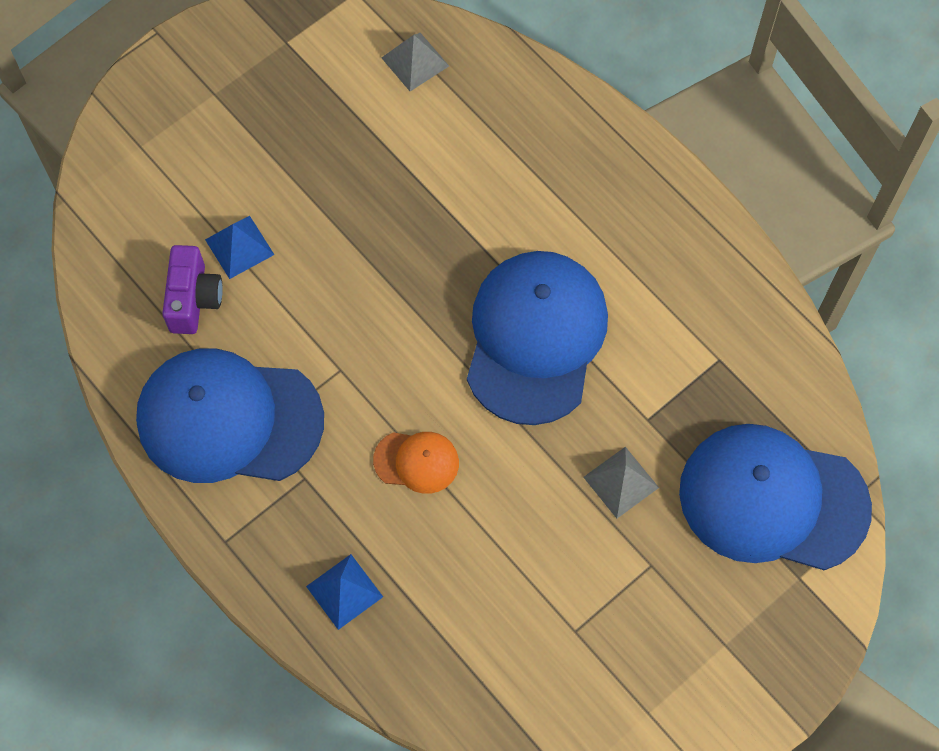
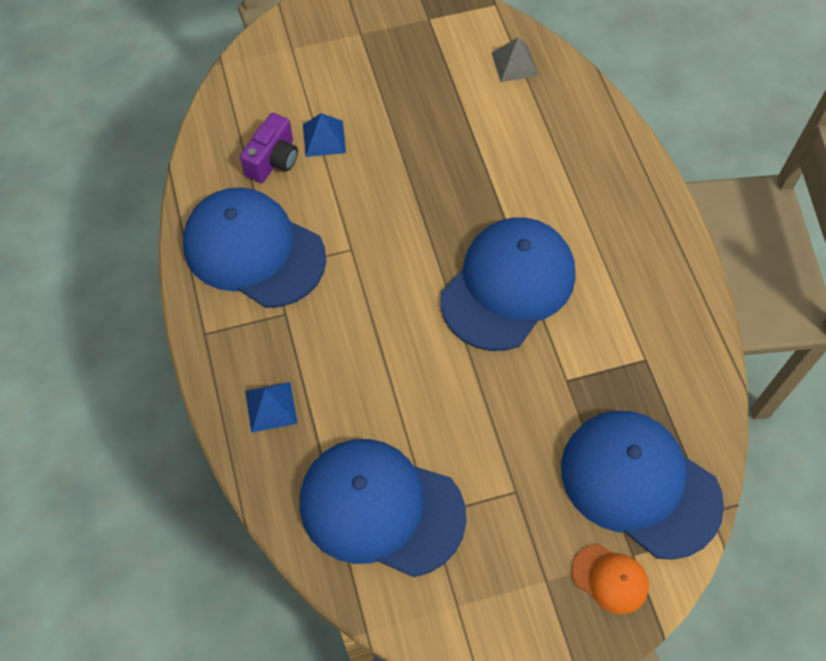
camera: 25 degrees right, 5 degrees down
(416, 461) = (373, 337): orange cap -> orange cap (610, 578)
(520, 648) = (381, 508): none -> blue cap
(621, 482) = (522, 418): grey pyramid -> none

